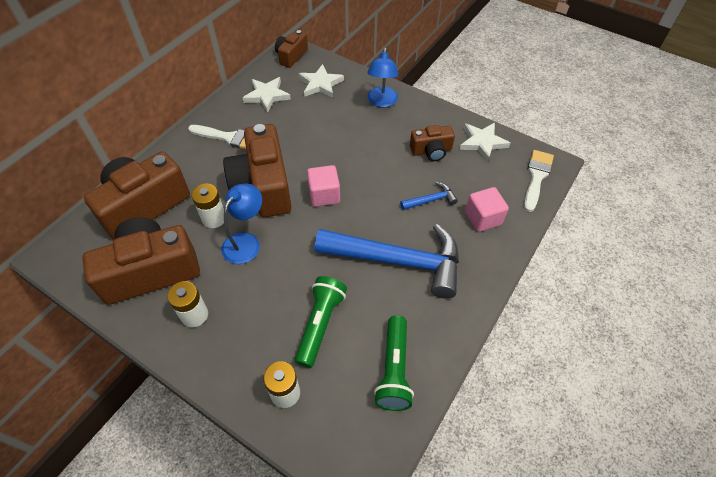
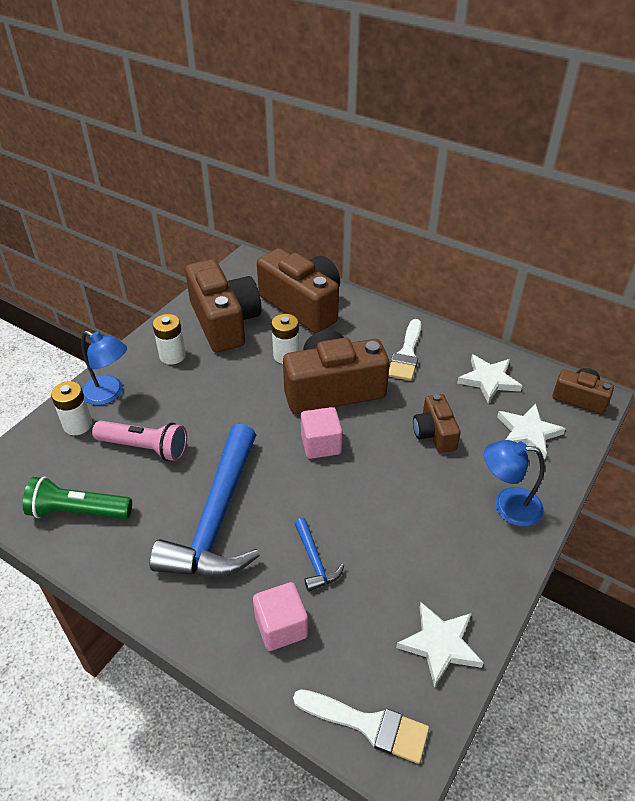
camera: 90 degrees right, 10 degrees down
(246, 242) = (254, 382): blue lamp -> blue lamp (109, 394)
(320, 324) = (144, 447): green flashlight -> pink flashlight
(431, 151) = (411, 567): brown camera -> brown camera (434, 433)

